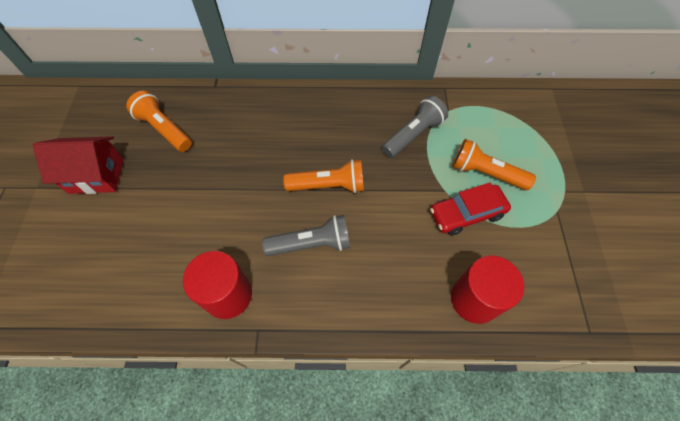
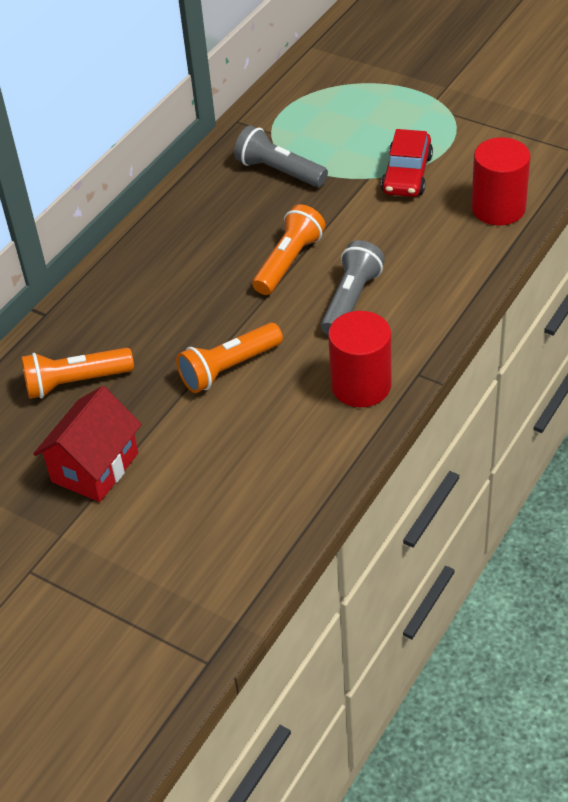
camera: 55 degrees left, 15 degrees down
(413, 135) = (279, 171): grey flashlight -> grey flashlight turned 45 degrees counterclockwise
(485, 173) = (372, 141): orange flashlight -> orange flashlight (229, 368)

